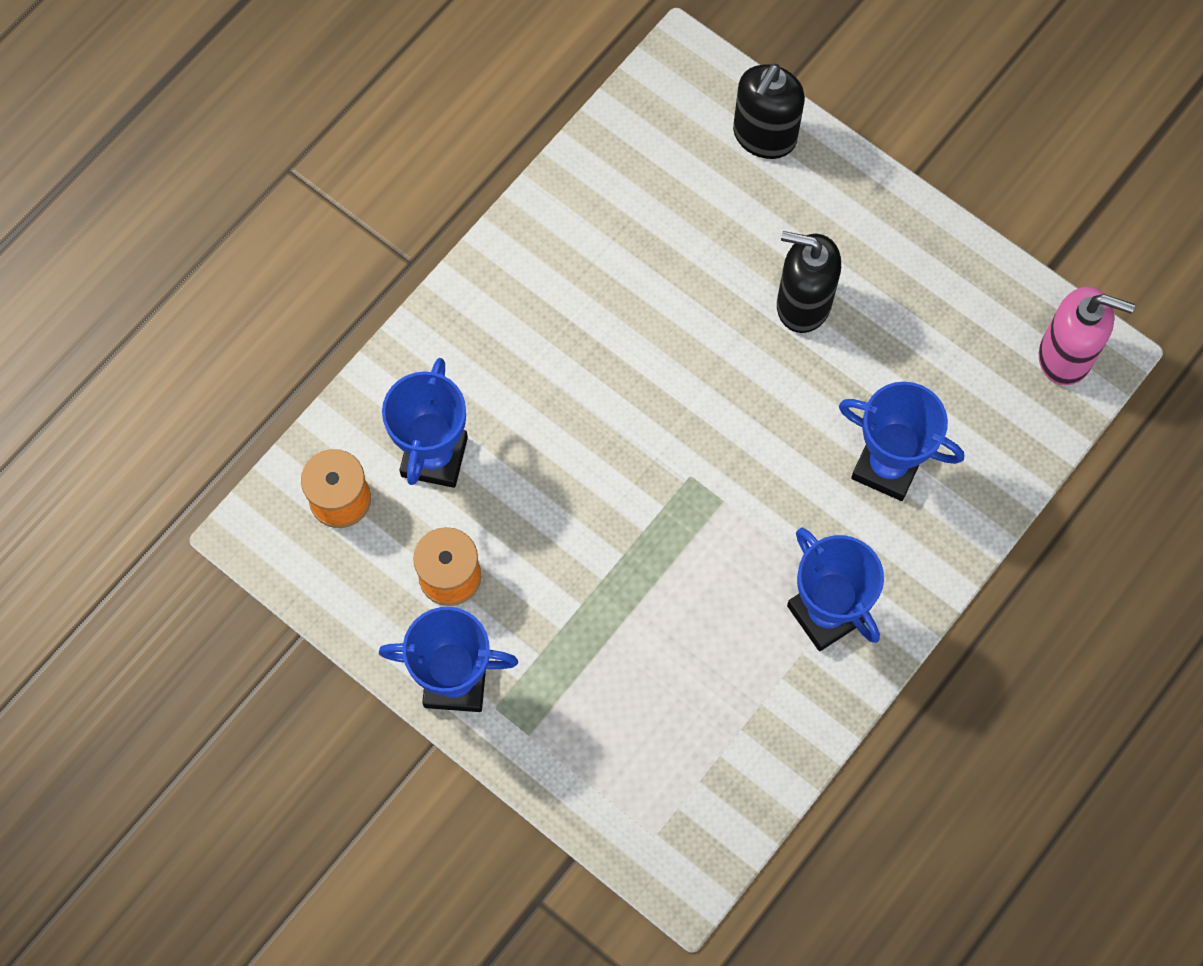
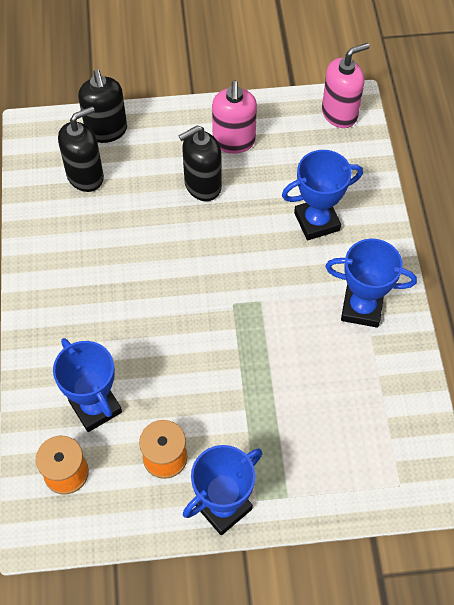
camera: 45 degrees left, 10 degrees down
(683, 175) = (85, 176): none -> black soap dispenser
(898, 280) = (234, 141): none -> pink soap dispenser

